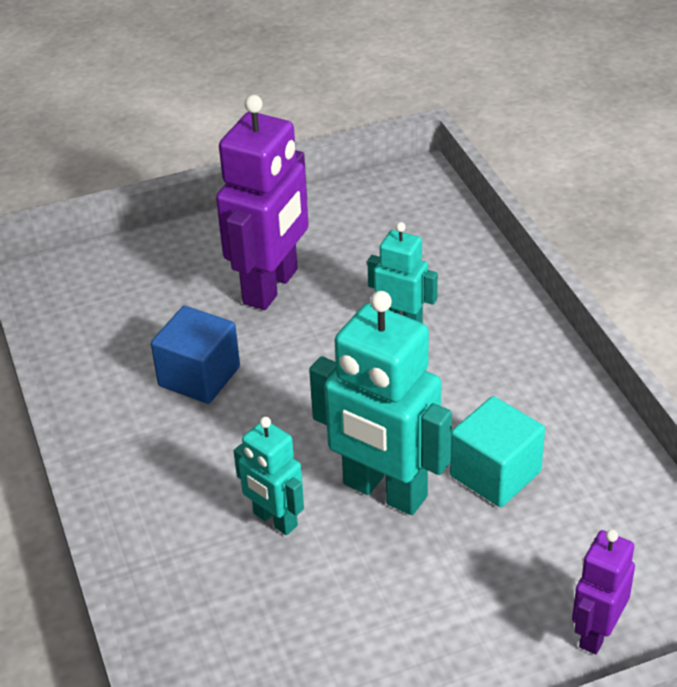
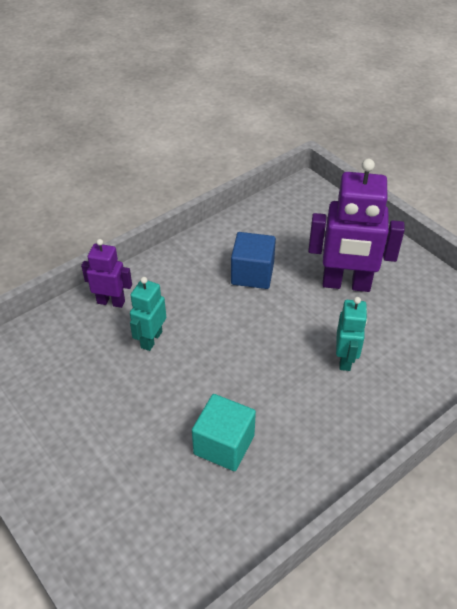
camera: 70 degrees right, 5 degrees up
(384, 491) = (189, 386): turquoise robot -> none
(596, 633) = (100, 533): purple robot -> purple robot (111, 302)

